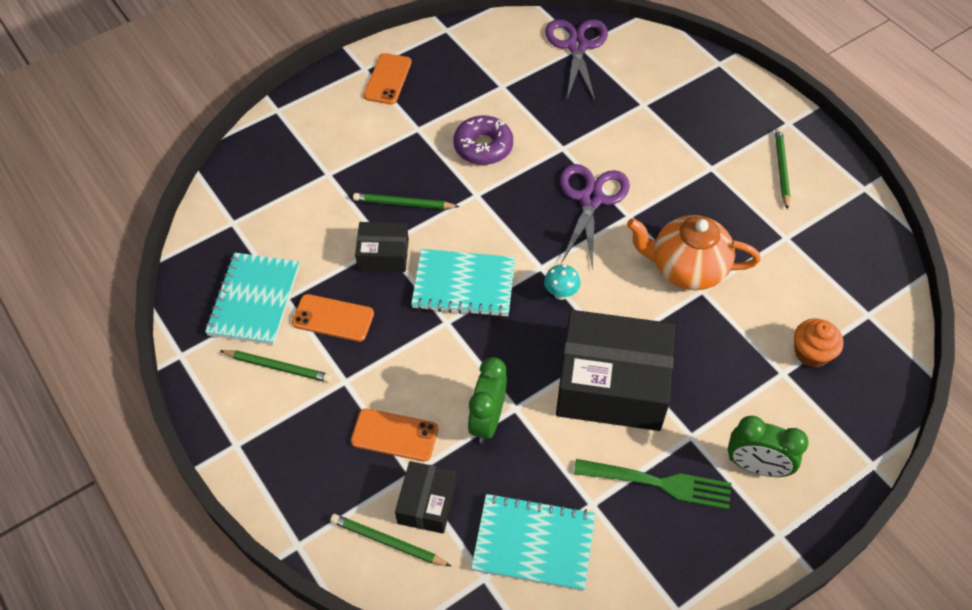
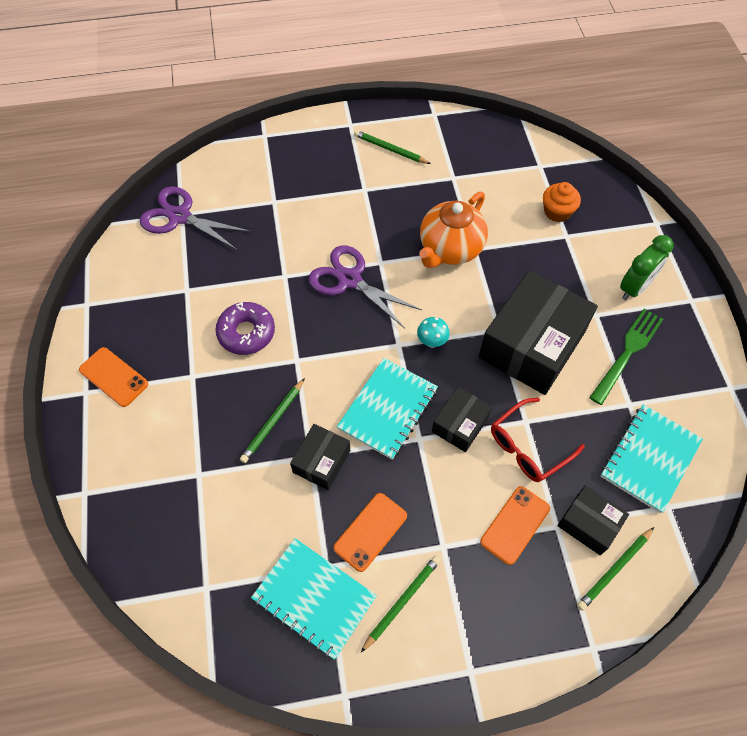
camera: 65 degrees left, 5 degrees up
(480, 350) = (460, 424): none -> black box
(487, 420) = (529, 446): green clock -> red glasses

